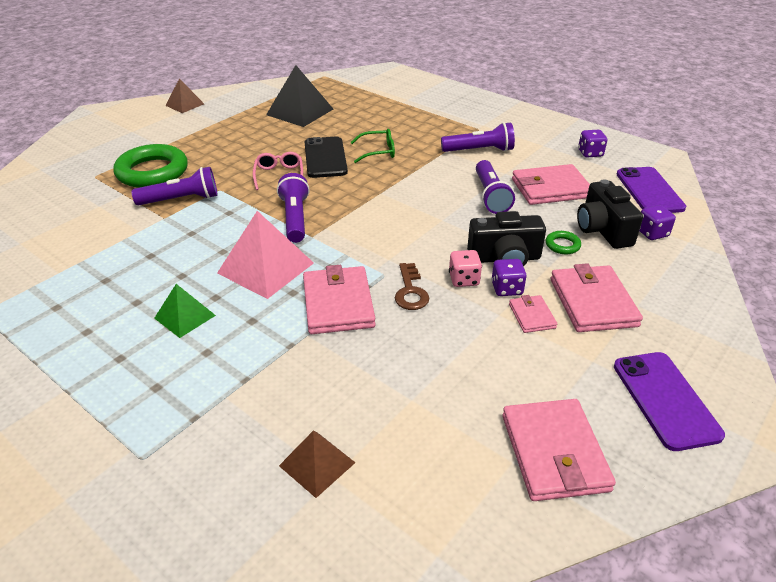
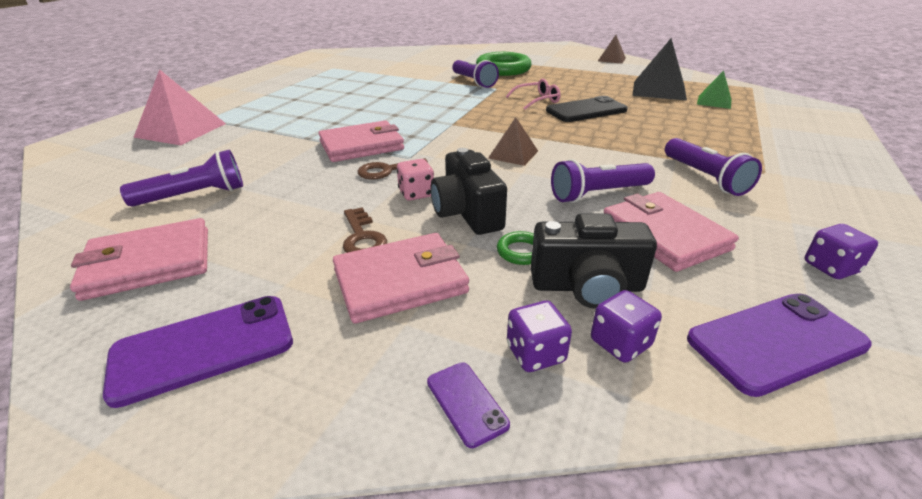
camera: 75 degrees right, 5 degrees down
(185, 316) = (337, 106): green pyramid -> green pyramid (714, 102)
(266, 268) = (400, 117): pink pyramid -> pink pyramid (181, 130)
(295, 218) = (475, 115): purple flashlight -> purple flashlight (194, 196)
(317, 464) = (182, 163): brown pyramid -> brown pyramid (513, 154)
(378, 151) = (626, 128): green glasses -> none
(506, 289) = (409, 219): purple dice -> purple dice (535, 353)
(532, 316) = (362, 238): pink wallet -> brown key
(602, 230) = (587, 286): black camera -> black camera turned 150 degrees counterclockwise
(699, 291) = (466, 403): none -> purple phone

